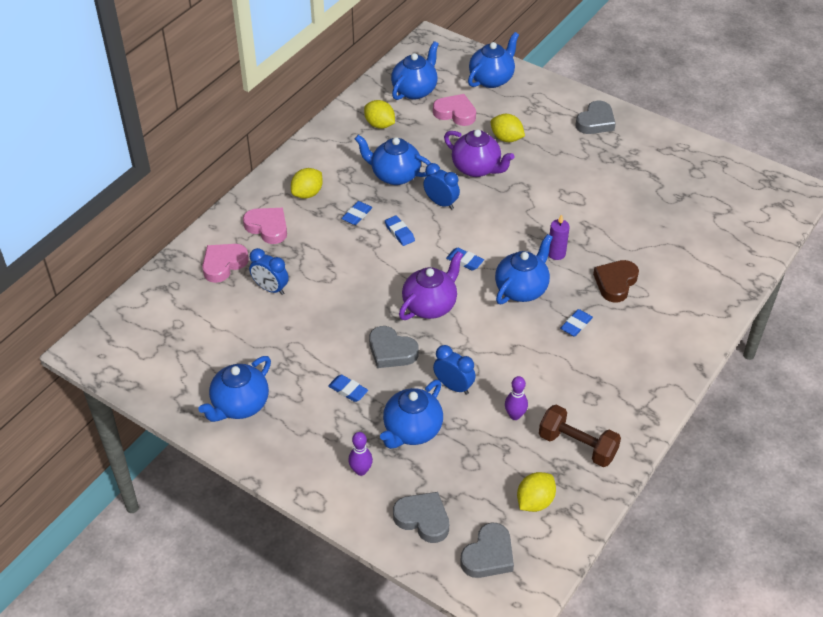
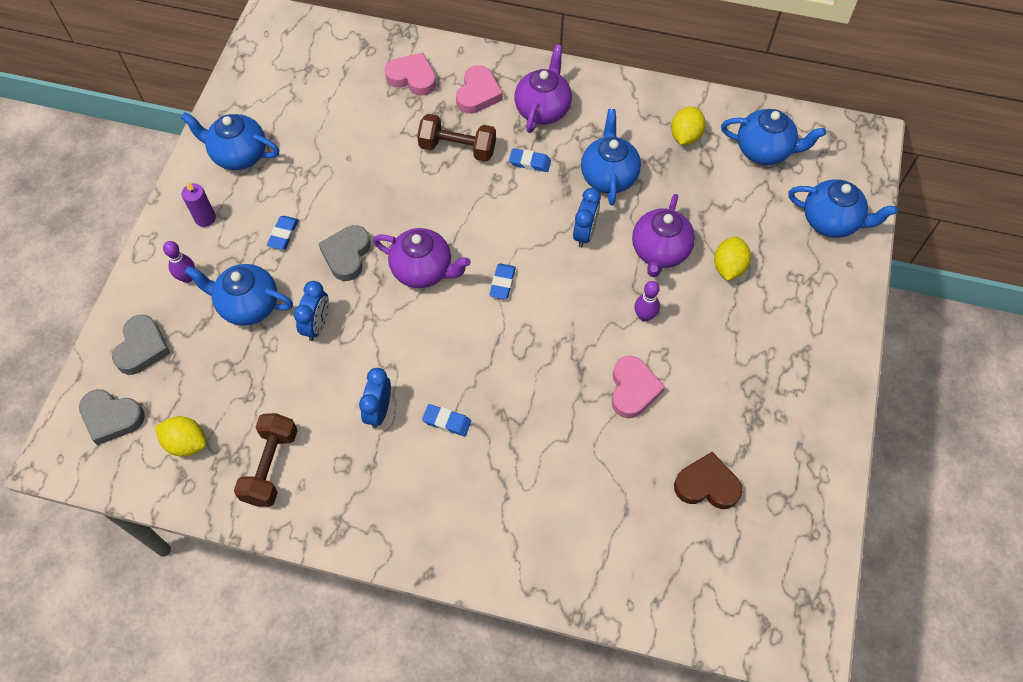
camera: 70 degrees right, 15 degrees up
(270, 288) = (394, 126): blue clock -> blue clock (379, 410)
(307, 193) = (543, 109): yellow lemon -> purple teapot
(318, 254) = (457, 148): none -> brown dumbbell
(399, 233) = (520, 209): blue eraser -> none
(455, 113) = (746, 202): pink heart -> pink heart (633, 389)
(515, 415) = (295, 394): purple bowling pin -> purple bowling pin (644, 316)
(522, 289) = (482, 351): blue teapot -> none
(556, 253) = (553, 372): purple candle -> purple candle (205, 218)
(595, 122) = (814, 357): grey heart -> none
(615, 283) = (530, 448): brown heart -> brown heart (707, 485)

